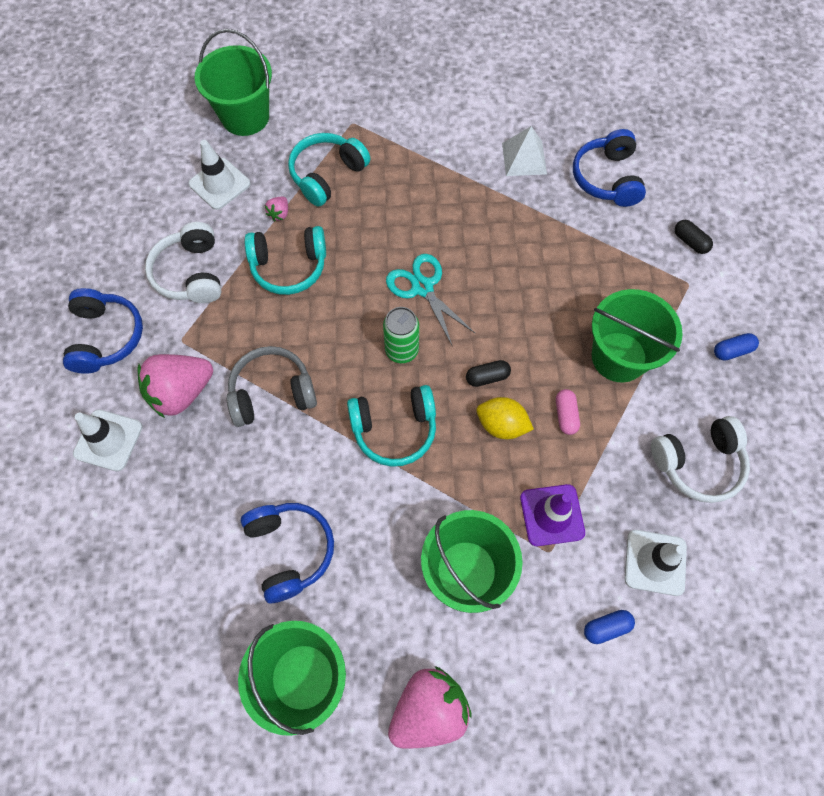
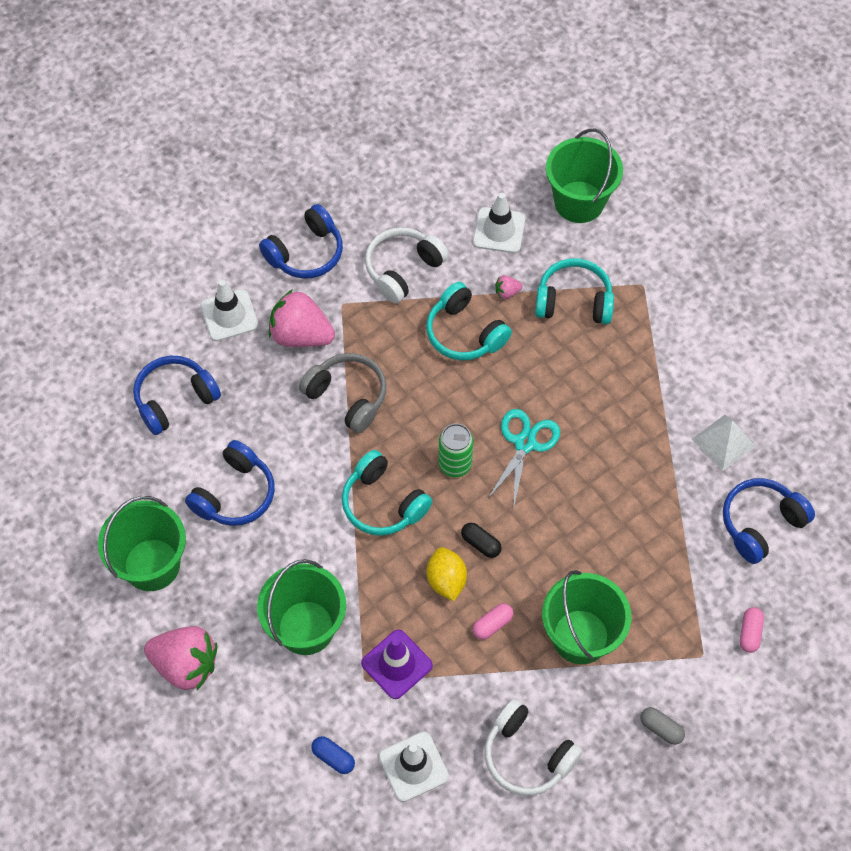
camera: 55 degrees right, 5 degrees down
(151, 544) = (175, 399): none -> blue headphones
(690, 242) = (750, 633): black capsule -> pink capsule
(732, 351) = (661, 728): blue capsule -> grey capsule

